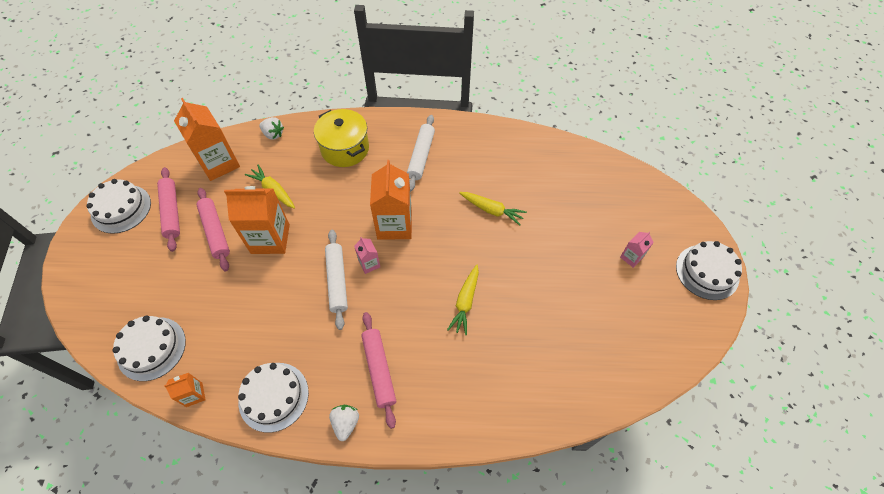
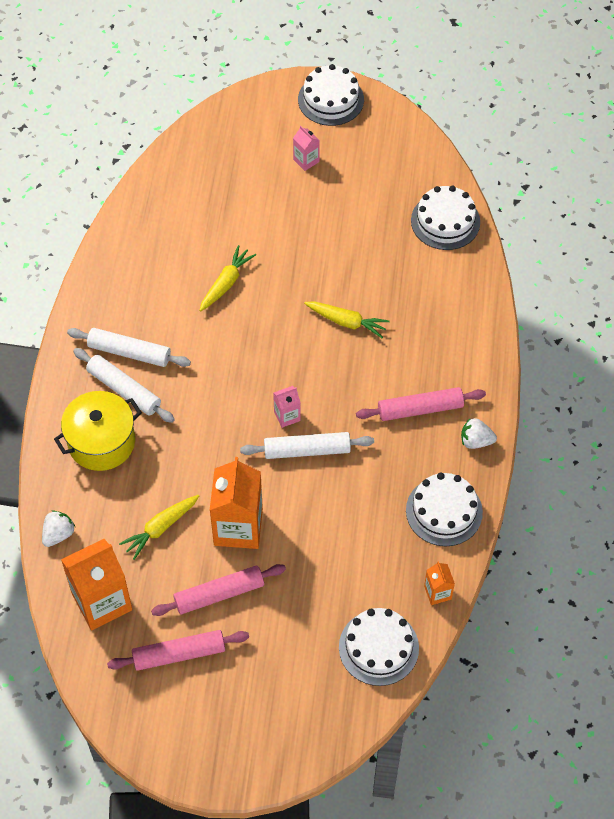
camera: 85 degrees left, 0 degrees up
(121, 209) = (164, 723): white cake -> white cake (445, 221)
(389, 157) = (124, 390): none -> white rolling pin
(394, 225) = (234, 387): orange carton -> none

